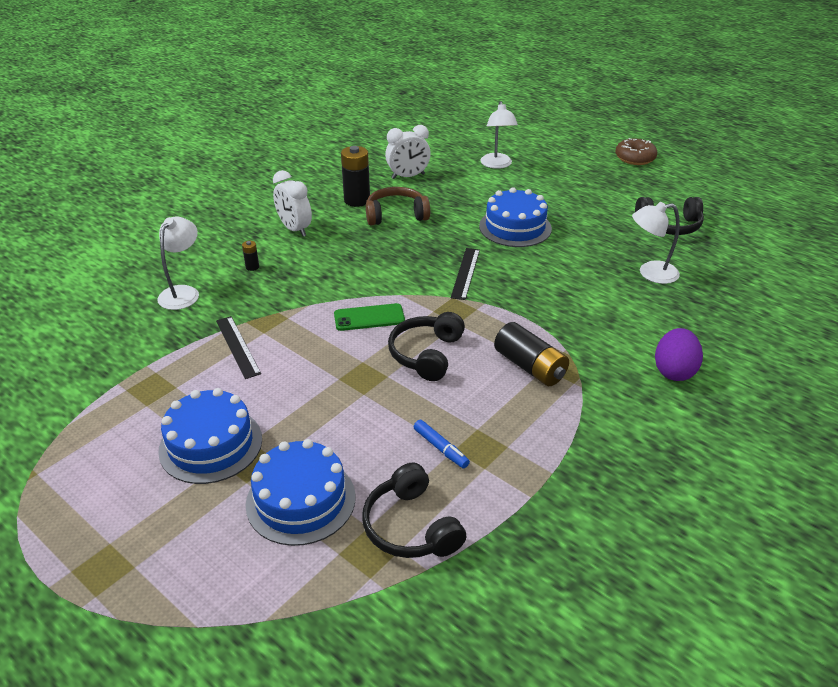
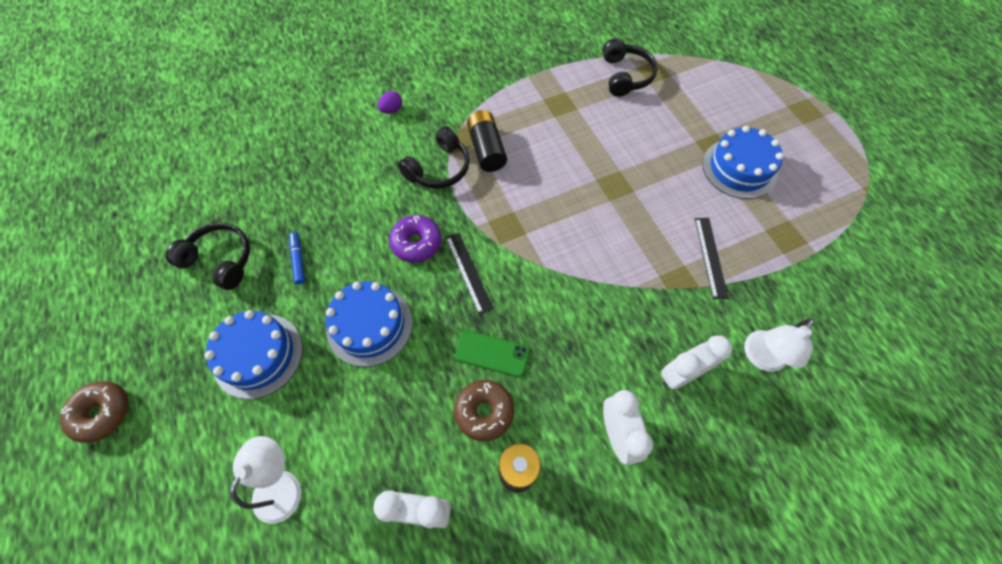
camera: 155 degrees left, 25 degrees up
(252, 267) = (681, 374): black battery -> white clock
(301, 500) = (685, 111): blue cake -> blue cake (258, 355)
(369, 317) = (585, 247): green phone -> green phone (492, 353)
(396, 215) = (484, 412): brown headphones -> brown donut
(426, 354) = (556, 189): black headphones -> black headphones (439, 168)
(440, 448) = (585, 113): blue marker -> blue marker (298, 260)
(465, 273) = (468, 272): black ruler -> black ruler turned 60 degrees counterclockwise
(527, 277) = (416, 243): none -> purple donut
(650, 273) = (308, 204): white lamp -> none
(674, 371) = (391, 110): purple egg -> purple egg, size x0.59

